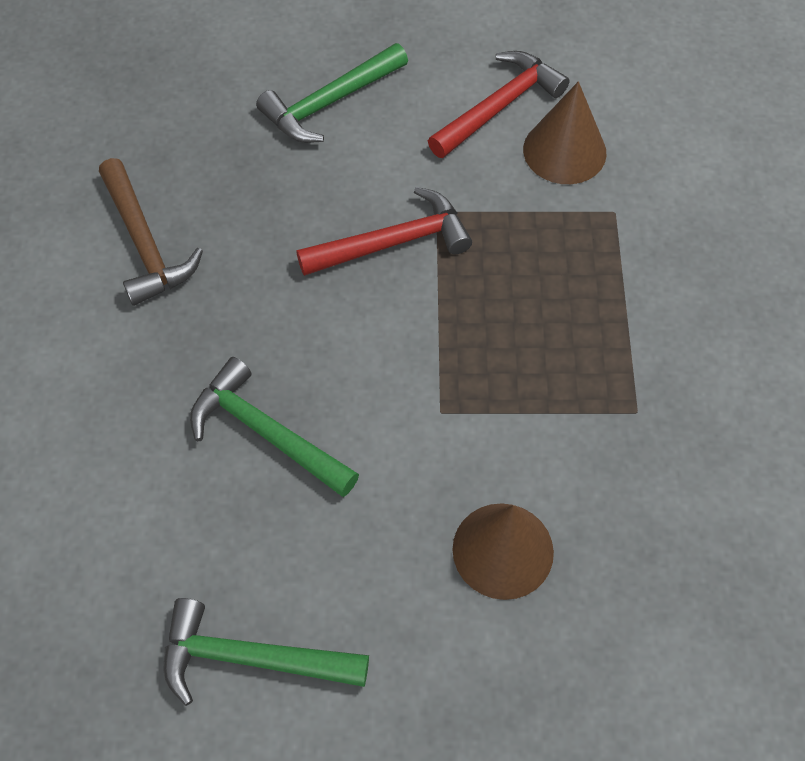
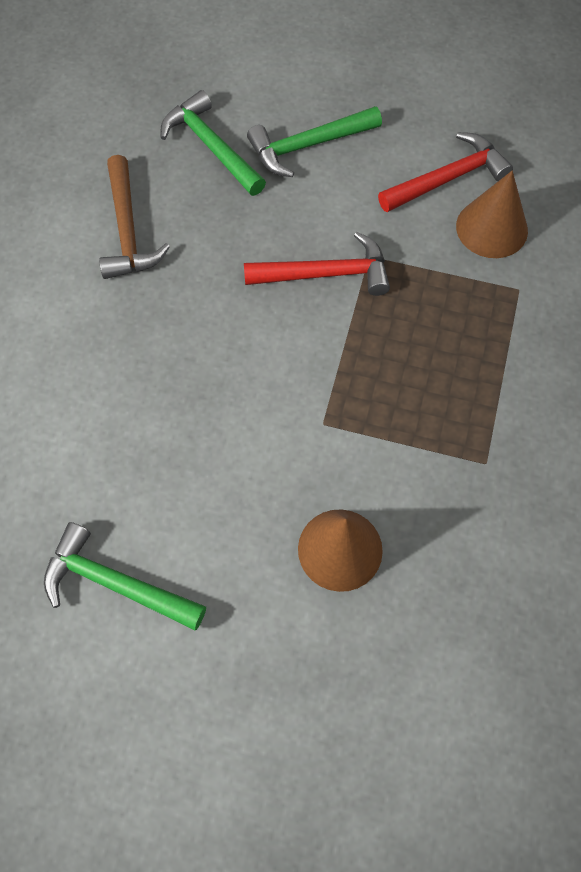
camera: 15 degrees right, 5 degrees up
(266, 432) = (179, 406): green hammer -> green hammer (211, 146)

